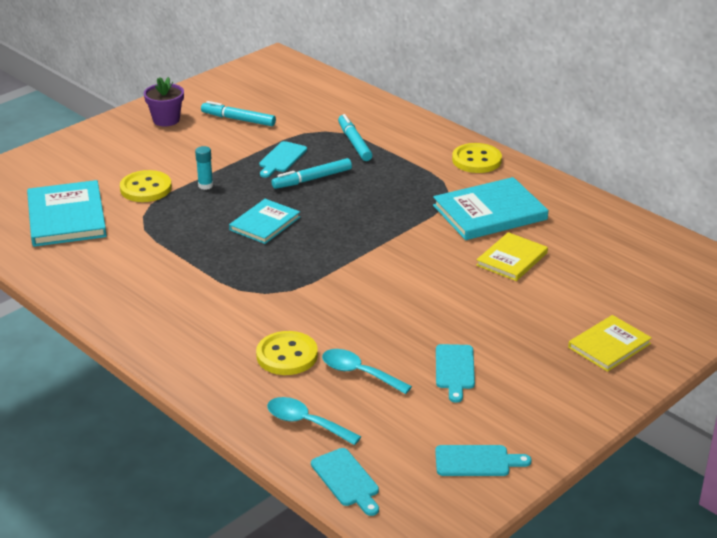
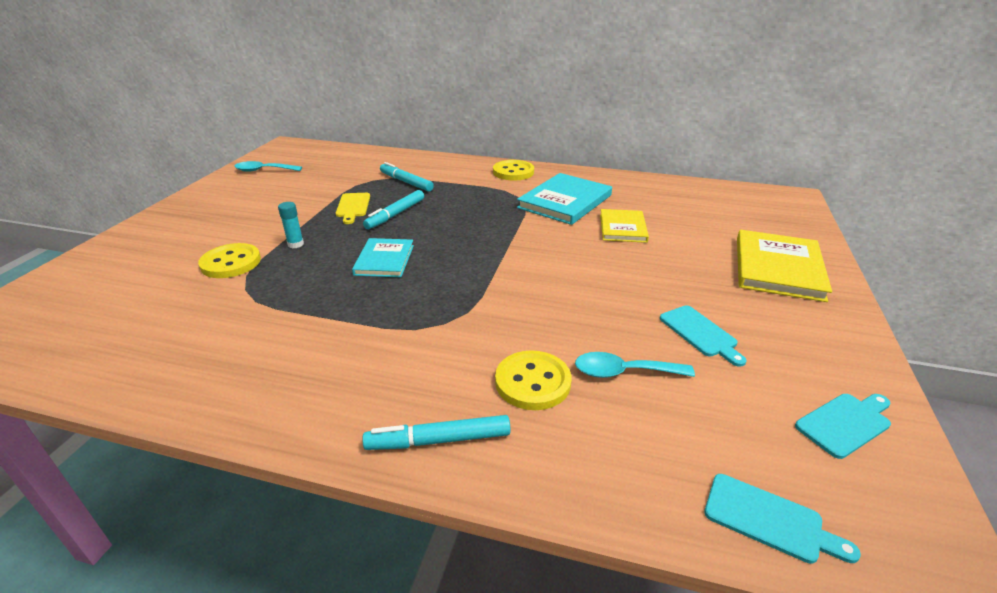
camera: 30 degrees left, 0 degrees up
(66, 217) = (147, 316): turquoise book -> none
(166, 120) = (214, 203): purple flower pot -> none
(238, 119) = (287, 188): turquoise marker -> turquoise marker (438, 440)
(281, 159) = (353, 206): turquoise cutting board -> yellow cutting board
(306, 422) = (638, 458): turquoise spoon -> turquoise spoon (263, 170)
(609, 345) = (778, 268): yellow book -> yellow book, size x1.59

